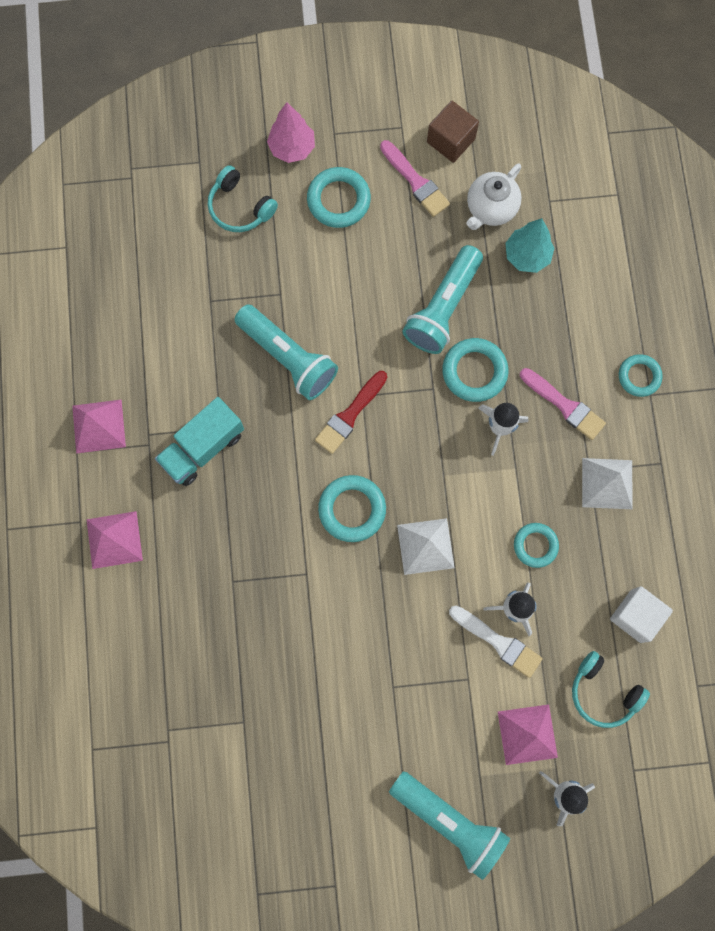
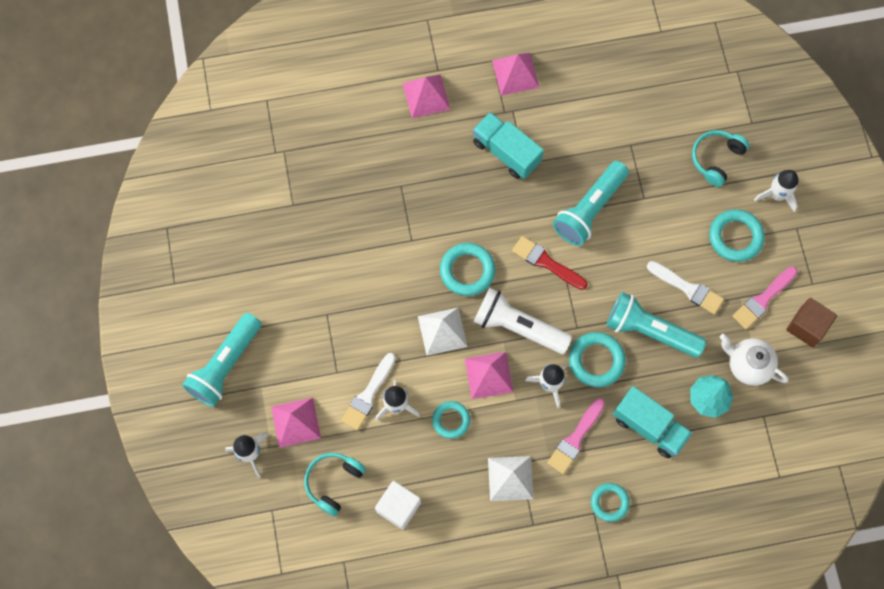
camera: 85 degrees right, 5 degrees down
(292, 148) = (777, 195): pink tree -> white rocket
(396, 260) = (688, 288): none -> white brush
(426, 456) = (518, 326): none -> white flashlight
(483, 496) = (489, 375): none -> pink pyramid
(555, 323) = (649, 426): none -> turquoise truck

